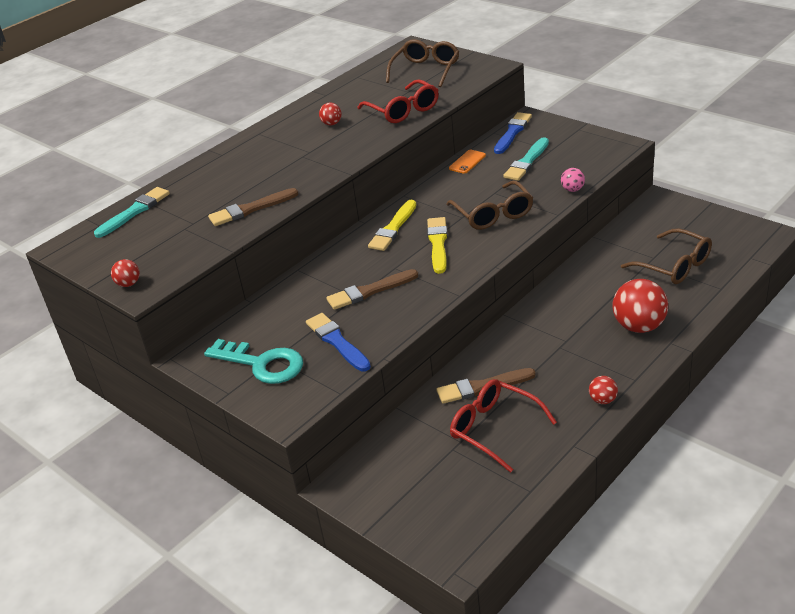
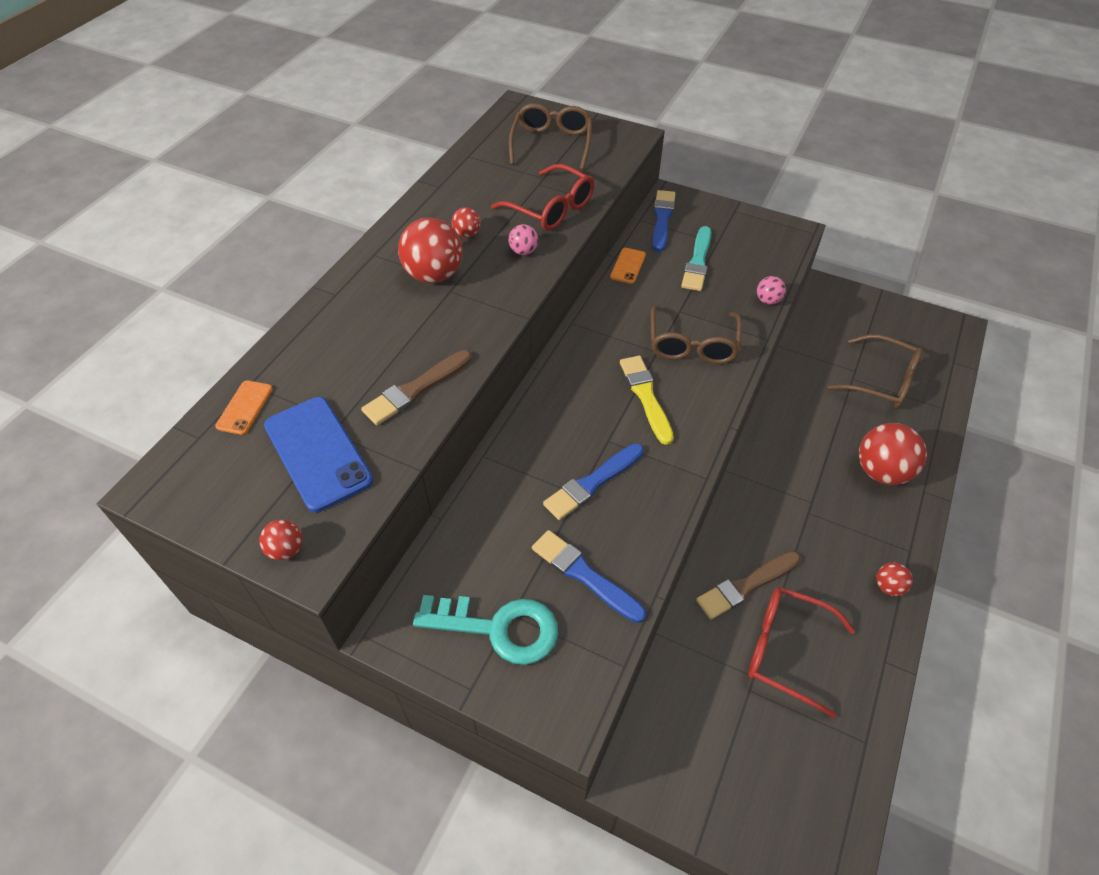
camera: 20 degrees left, 15 degrees up
(134, 212) = (245, 407): turquoise brush -> orange phone
(170, 238) = (317, 453): none -> blue phone
(295, 147) = (434, 275): none -> red ball
(368, 135) = (523, 251): none -> pink ball
(370, 291) = (592, 483): brown brush -> blue brush
(393, 228) = (580, 376): yellow brush -> none
(493, 214) = (692, 344): brown glasses -> brown glasses turned 45 degrees clockwise

